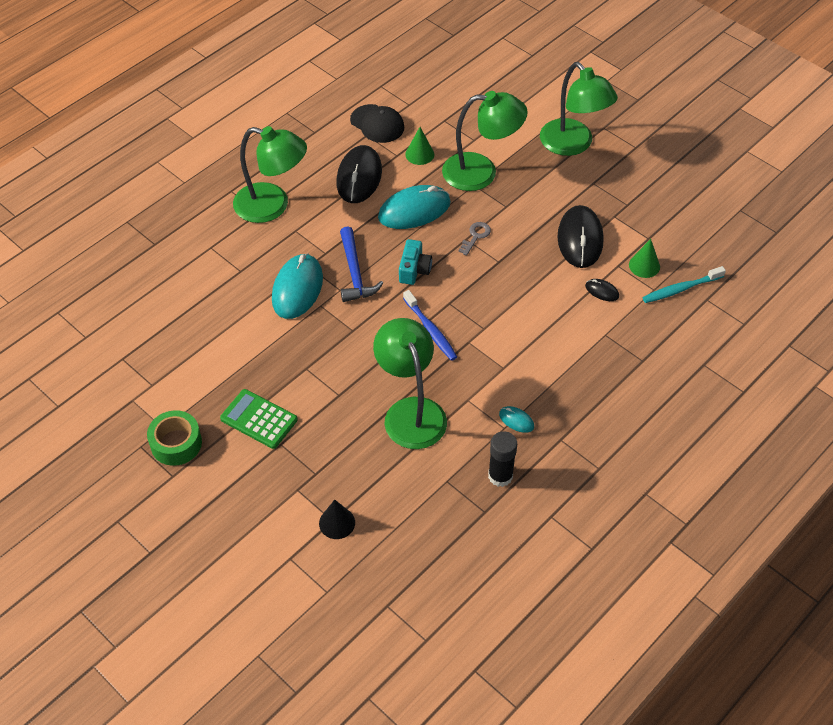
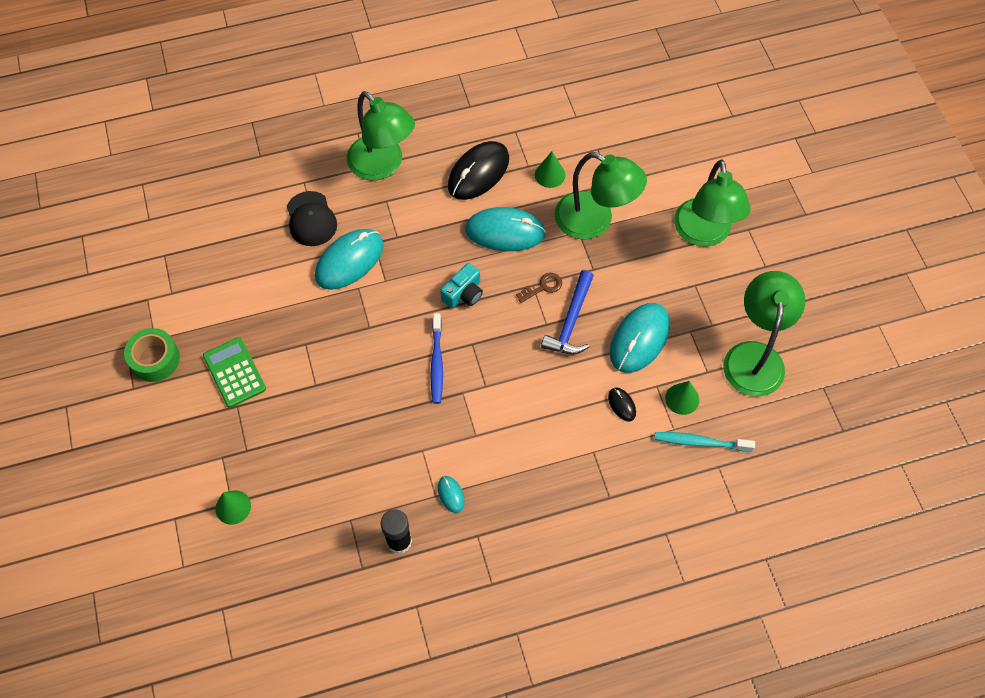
camera: 30 degrees right, 10 degrees up
(337, 523) = (233, 507): black cone -> green cone
(355, 273) = (409, 270): blue hammer -> blue hammer (571, 321)
(377, 124) = (532, 124): black cap -> black cap (311, 219)
(411, 412) = (365, 435): green lamp -> green lamp (754, 356)
(475, 236) = (543, 287): grey key -> brown key
(580, 239) = (639, 339): black mouse -> turquoise mouse

